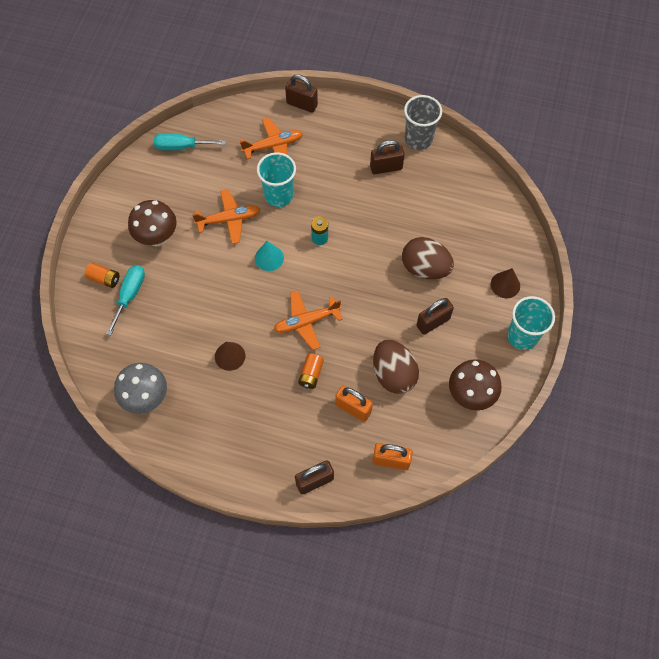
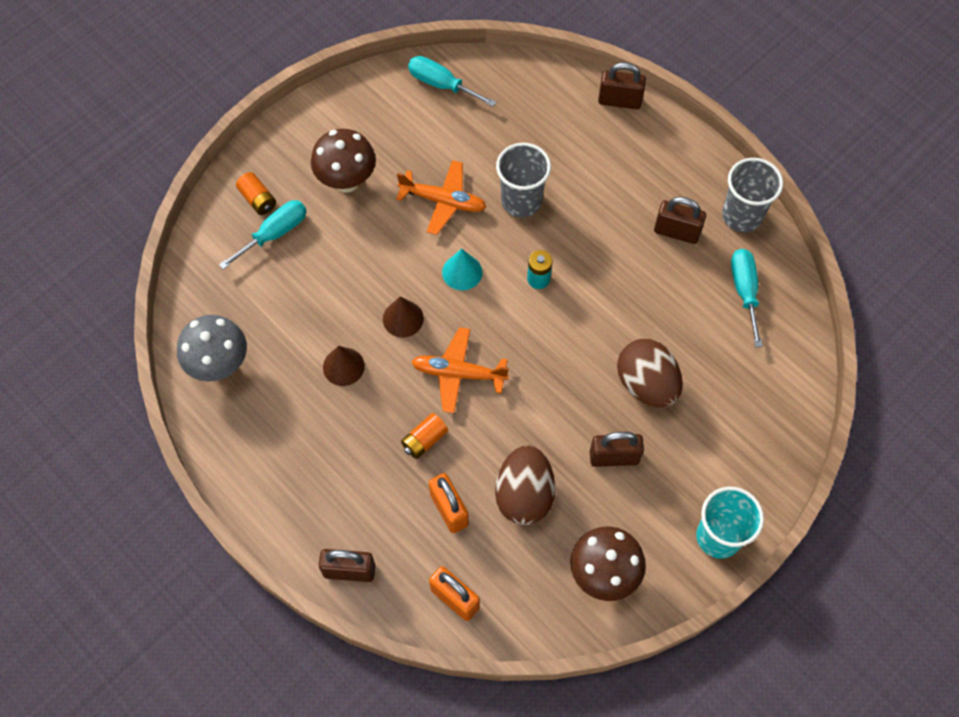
camera: 30 degrees right, 0 degrees up
(273, 146) = (552, 136): orange plane -> none
(279, 195) = (521, 201): turquoise cup -> grey cup
(302, 104) = (619, 101): brown padlock -> brown padlock turned 45 degrees counterclockwise
(448, 183) = (744, 291): none -> turquoise screwdriver
(505, 285) = (737, 459): brown cone -> brown cone (403, 318)

